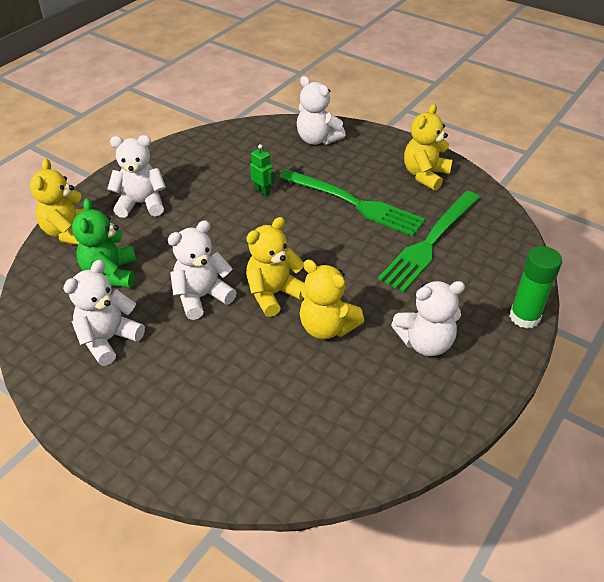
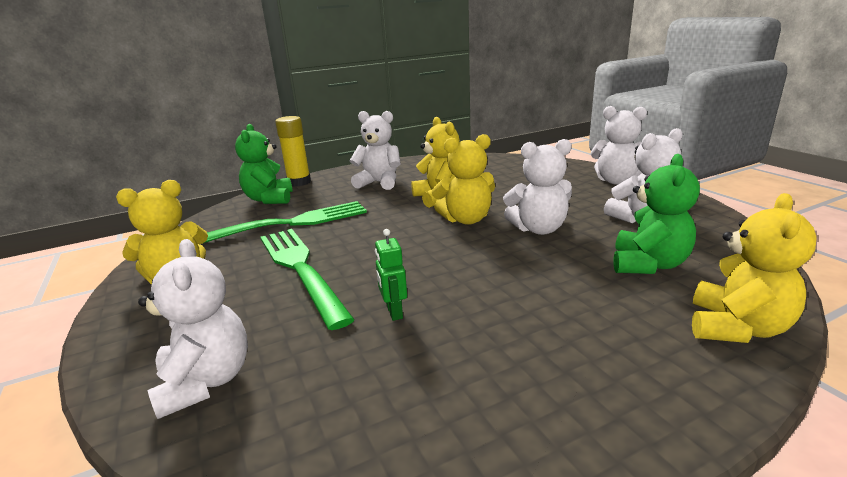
camera: 150 degrees left, 20 degrees down
(141, 204) = (604, 344): white teddy bear -> white teddy bear (616, 181)
(504, 274) = (269, 199): none -> green teddy bear
(524, 317) = (299, 182): green glue stick -> yellow glue stick

